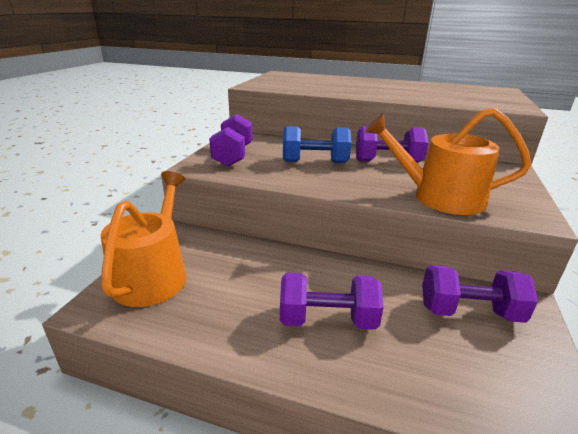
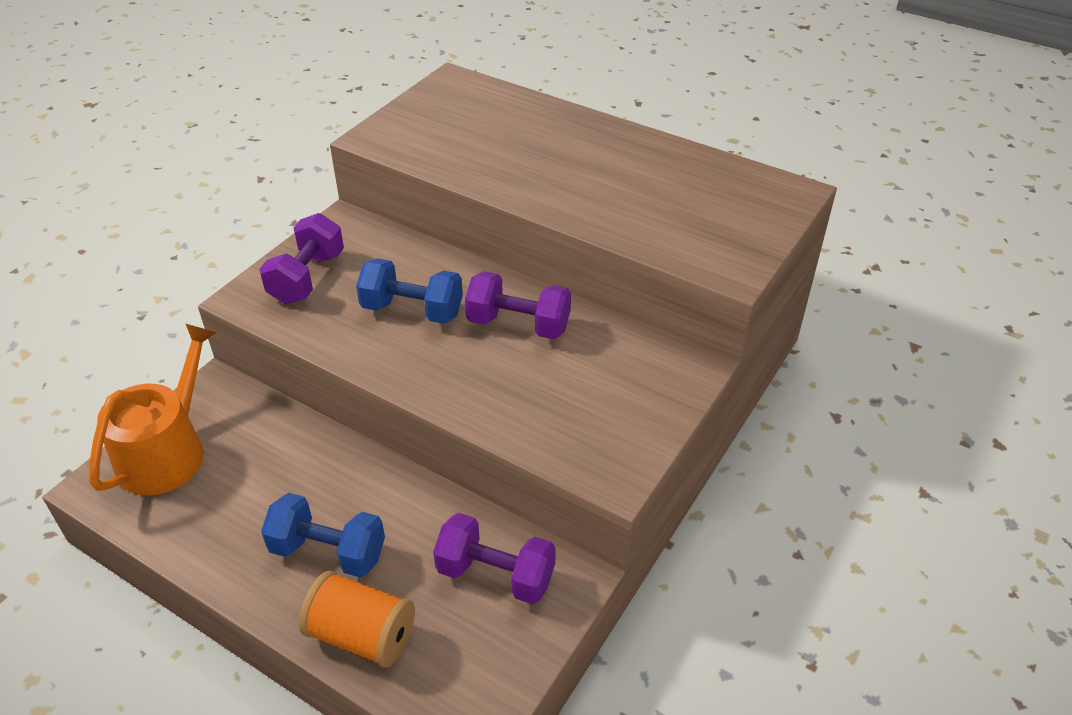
camera: 15 degrees right, 15 degrees up
(327, 319) = (328, 551): purple dumbbell -> blue dumbbell
(404, 379) = (362, 635): none -> orange spool
(439, 197) = (525, 416): orange watering can -> none

